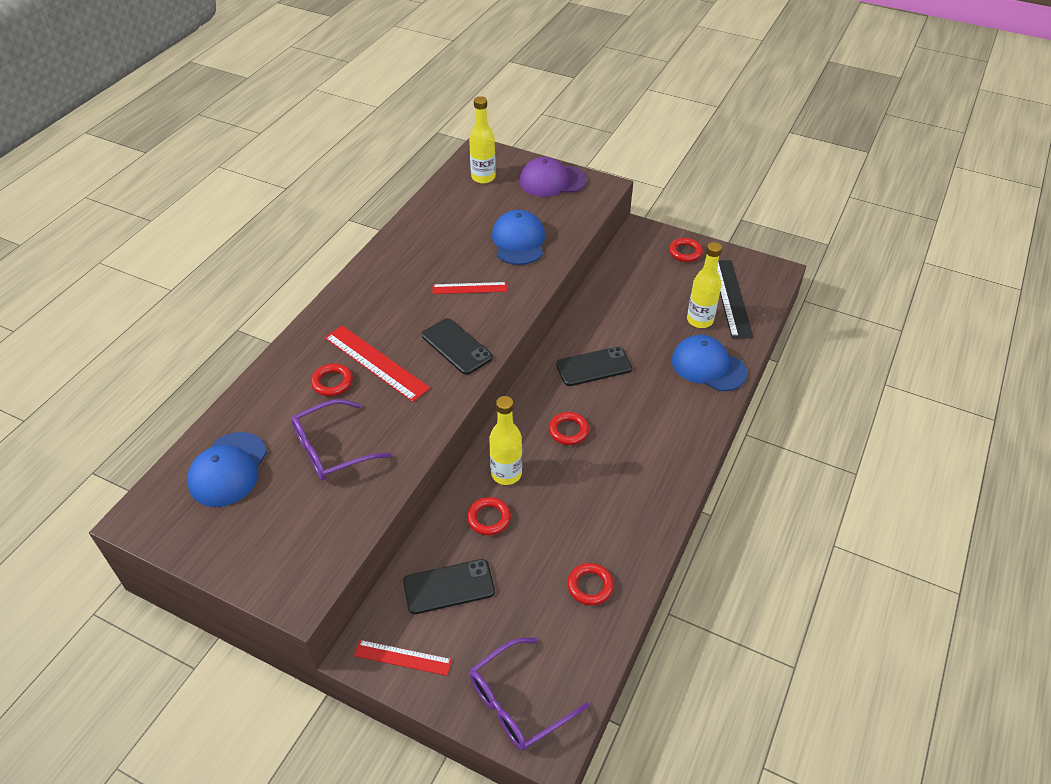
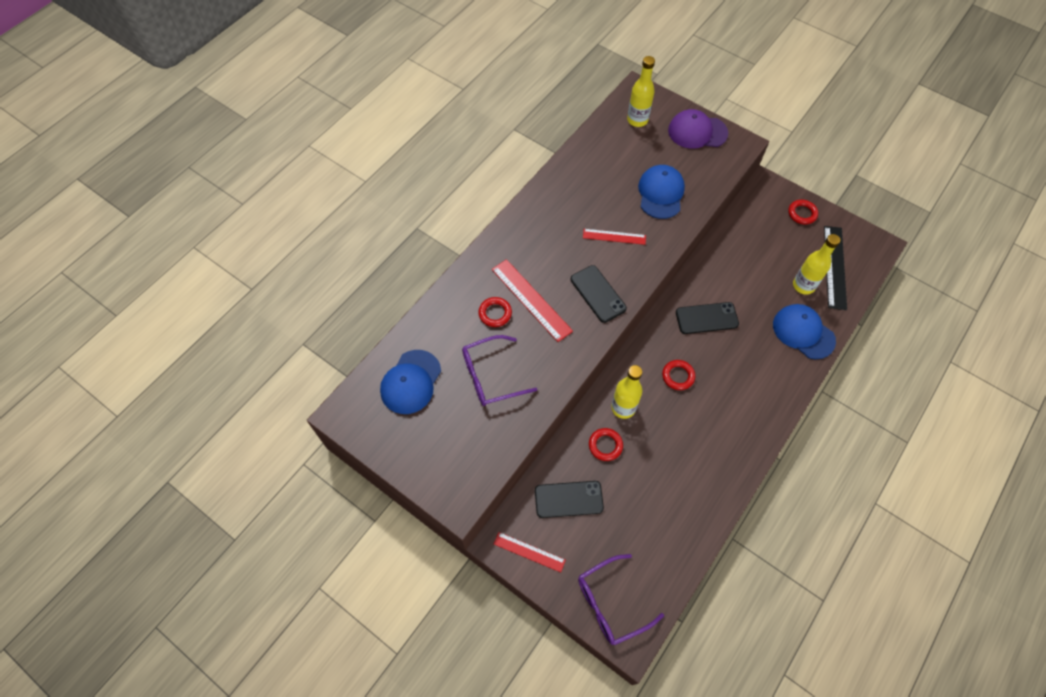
camera: 10 degrees right, 15 degrees up
(590, 586) = (677, 517): red ring -> none

